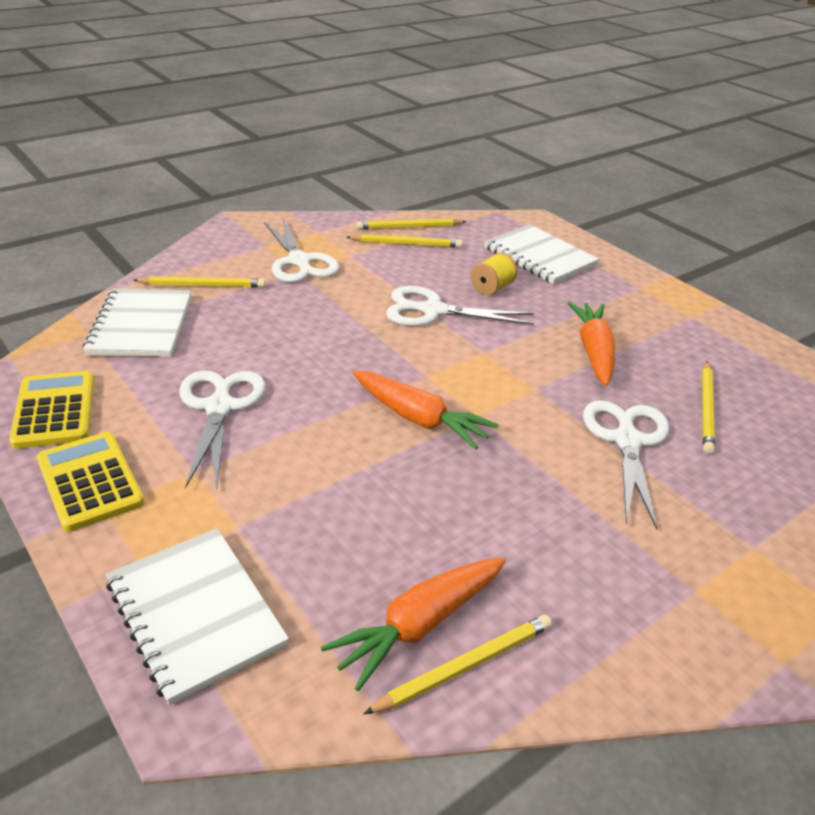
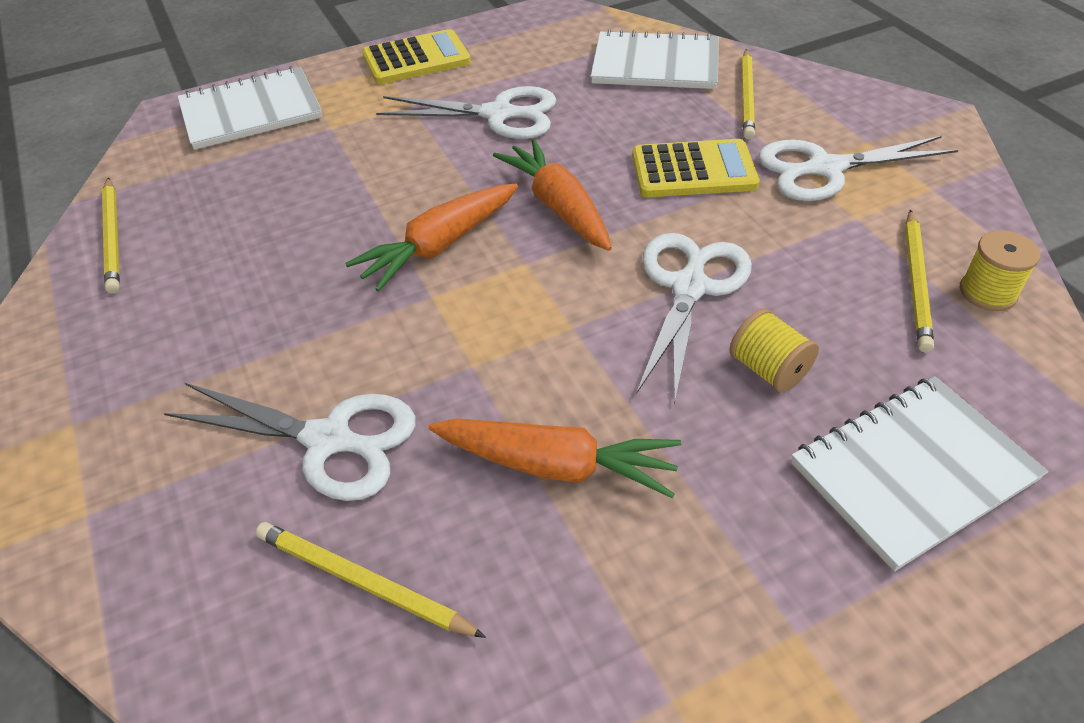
camera: 105 degrees right, 10 degrees up
(54, 410) = (516, 35): yellow calculator -> yellow calculator (693, 170)
(409, 227) = (988, 292): yellow pencil -> yellow spool
(419, 625) = (168, 217): orange carrot -> orange carrot (558, 206)

